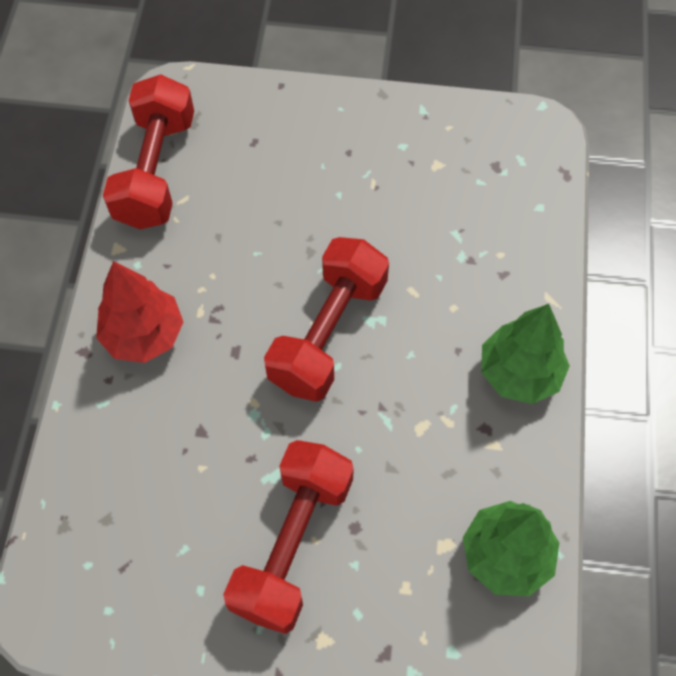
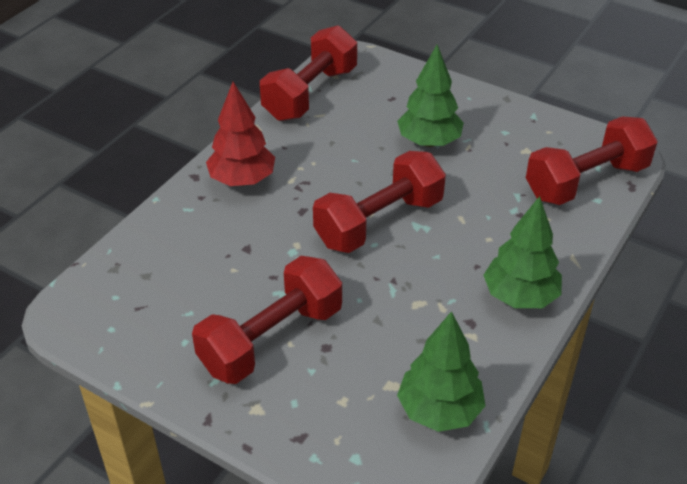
camera: 25 degrees right, 20 degrees down
(327, 193) = (429, 142): none -> green tree
(518, 186) = (586, 181): none -> red dumbbell

